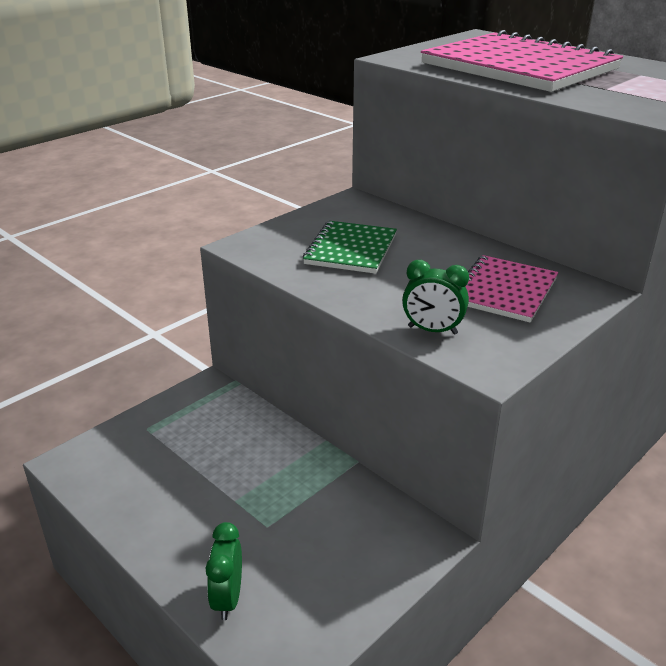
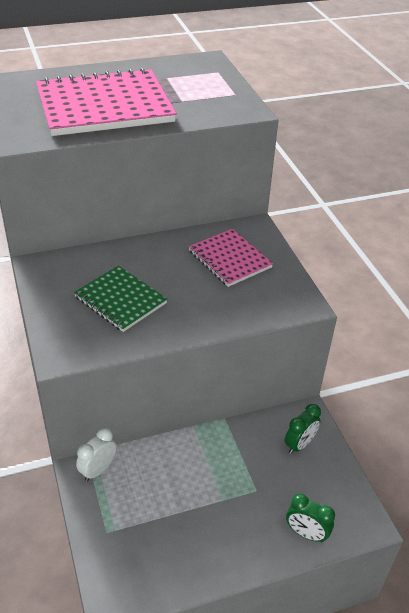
camera: 65 degrees left, 10 degrees up
(217, 395) = (98, 470): none -> white clock
(432, 330) = (253, 309): green clock -> green clock (299, 444)

